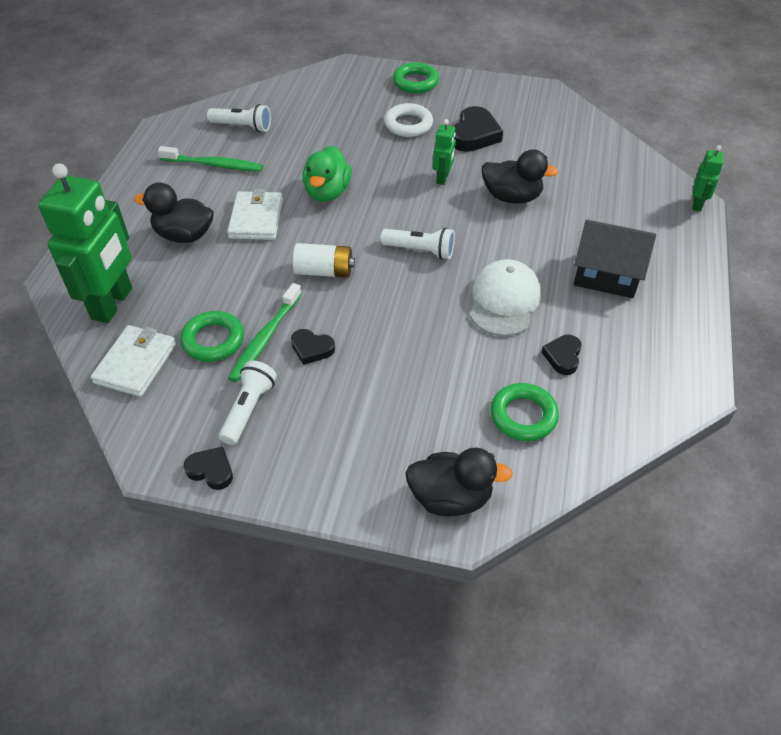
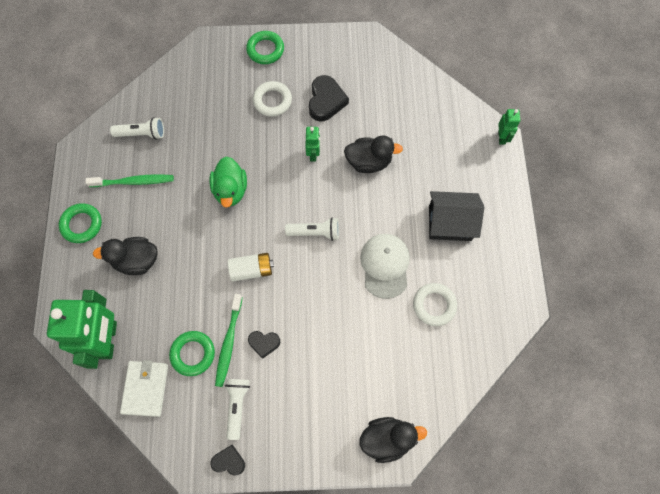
camera: 15 degrees left, 20 degrees up
(256, 218) = (185, 230): white wallet -> none
(523, 415) = (418, 362): green ring -> green ring (82, 224)
(563, 356) = (434, 305): black heart -> white ring

